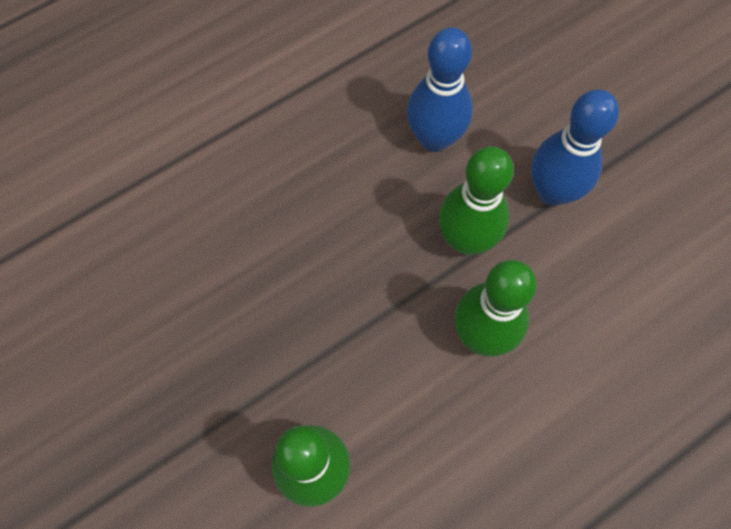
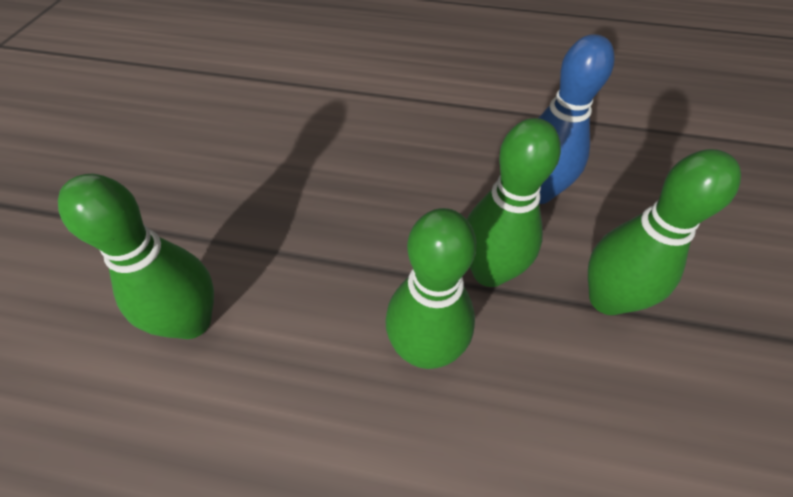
camera: 45 degrees right, 15 degrees down
(552, 191) = (607, 299): blue bowling pin -> green bowling pin

